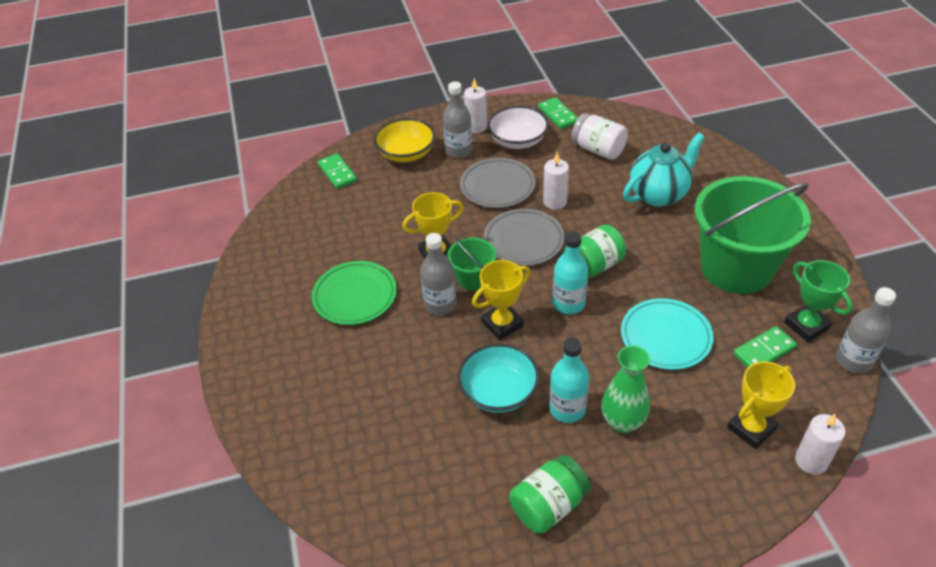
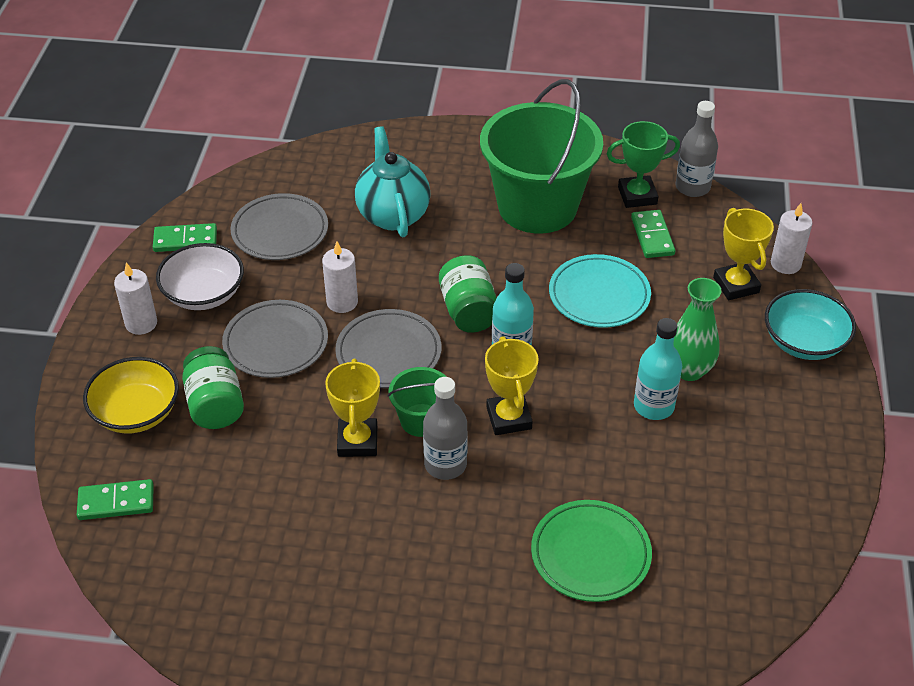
camera: 70 degrees left, 0 degrees up
(355, 296) = (379, 547): green plate -> green plate (590, 554)
(458, 151) = (176, 357): grey bottle -> none
(499, 392) = (604, 454): turquoise bowl -> turquoise bowl (804, 342)
(548, 506) = (763, 464): green jar -> green jar (215, 405)
(598, 150) = (280, 231): white jar -> grey plate

